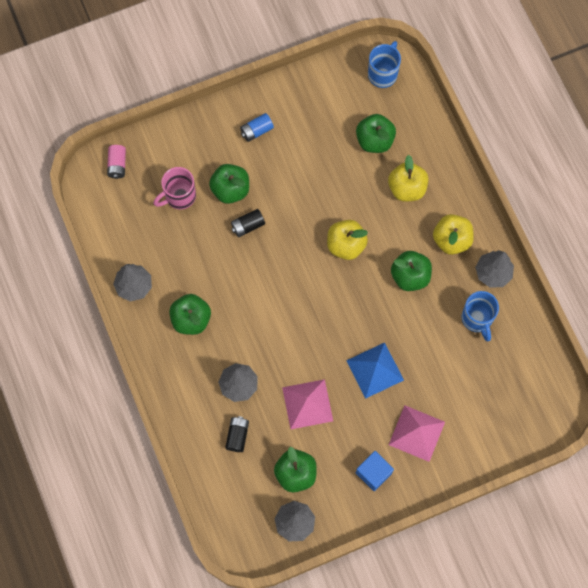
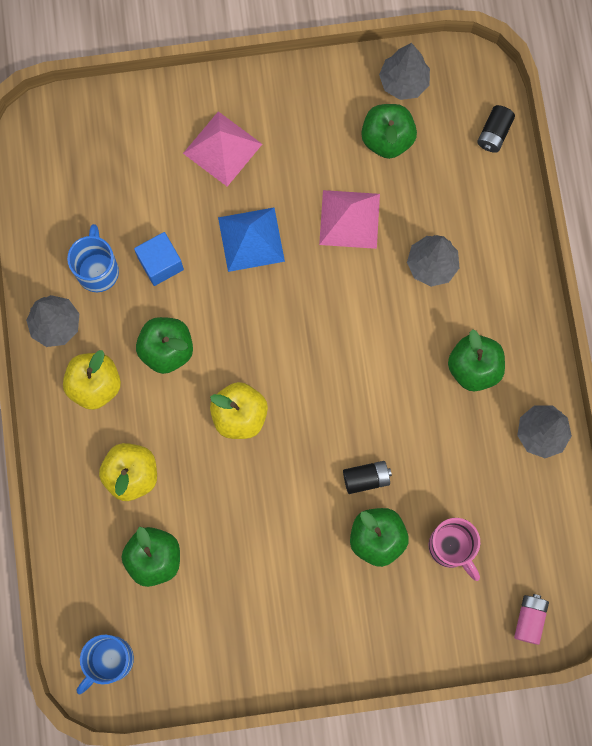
camera: 165 degrees left, 5 degrees up
(179, 196) = (451, 547): pink mug -> pink mug turned 75 degrees clockwise
(237, 436) = (448, 202): black battery -> black battery (494, 133)
(256, 131) = (318, 619): blue battery -> none
(373, 473) = (290, 115): blue cube -> blue cube (160, 264)

